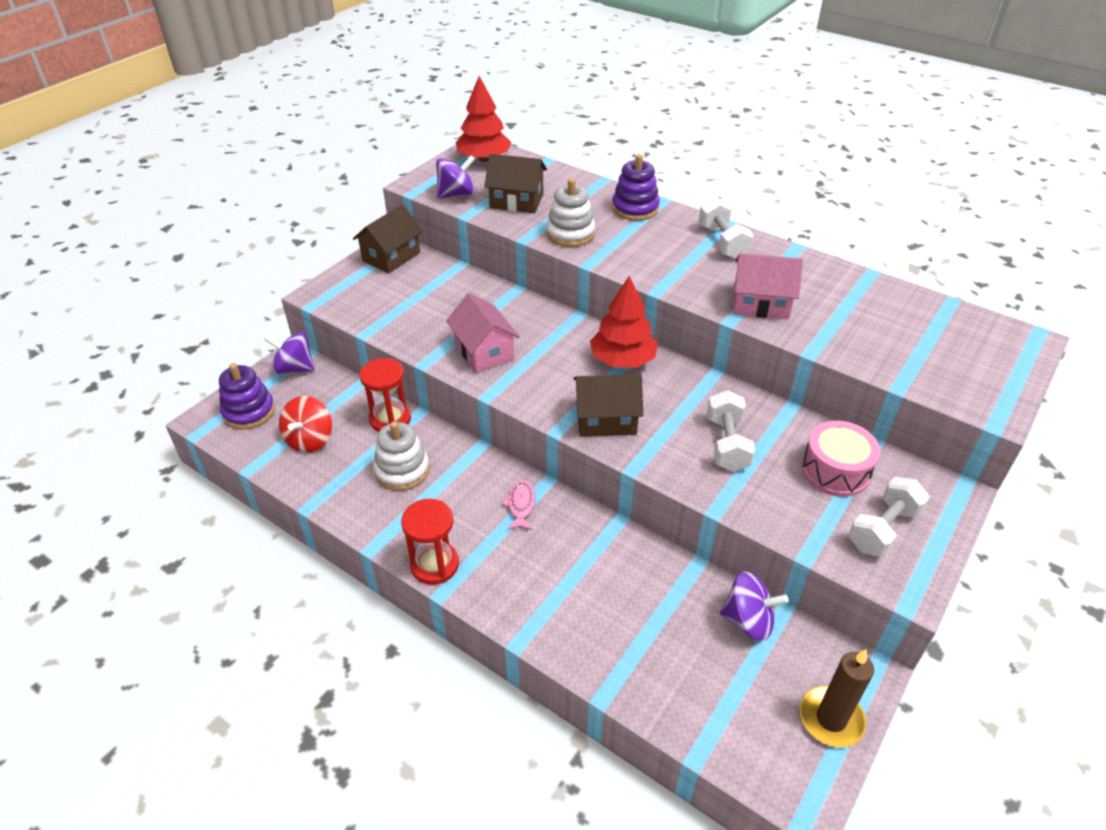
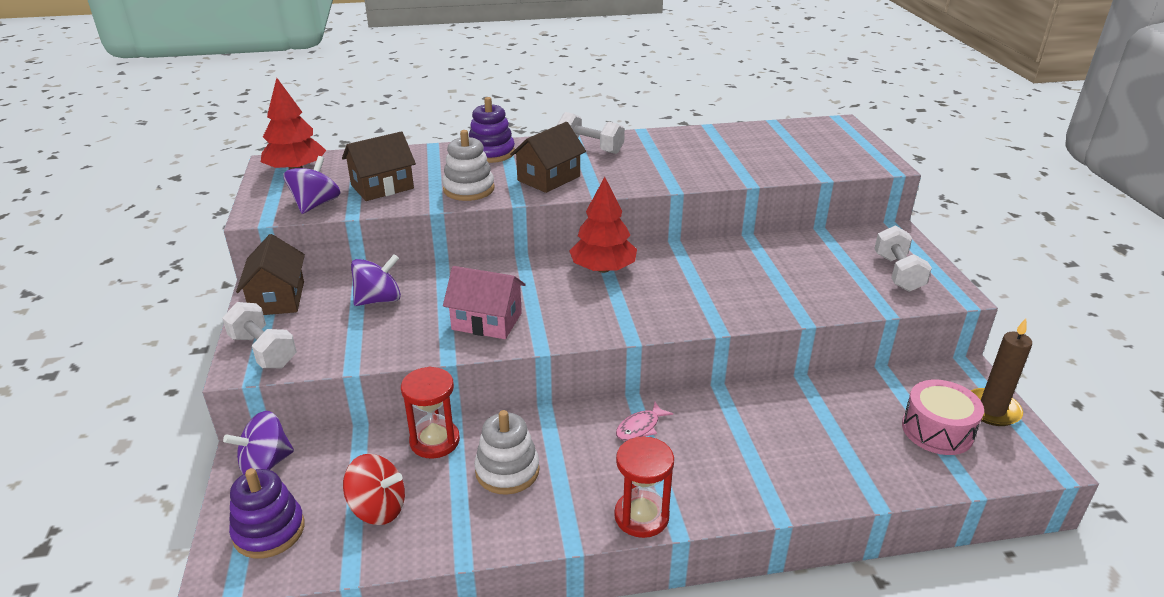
camera: 45 degrees left, 10 degrees down
(310, 439) = (378, 508): red spinning top -> red spinning top turned 45 degrees counterclockwise
(521, 505) = (640, 427): pink fish -> pink fish turned 90 degrees counterclockwise
(606, 419) = (653, 311): brown house -> brown house (548, 178)
(727, 444) = (750, 280): white dumbbell -> white dumbbell (263, 351)
(748, 621) = (878, 391): purple spinning top -> purple spinning top (379, 300)
(760, 304) = (676, 171): pink house -> none
(835, 471) = (828, 258): pink drum -> pink drum (937, 430)

